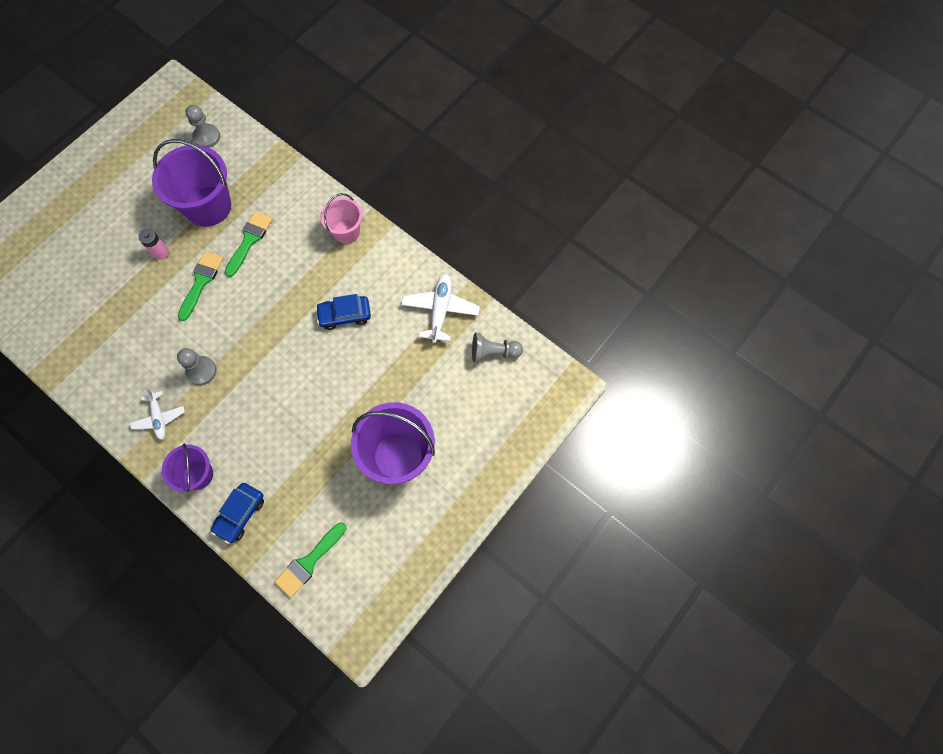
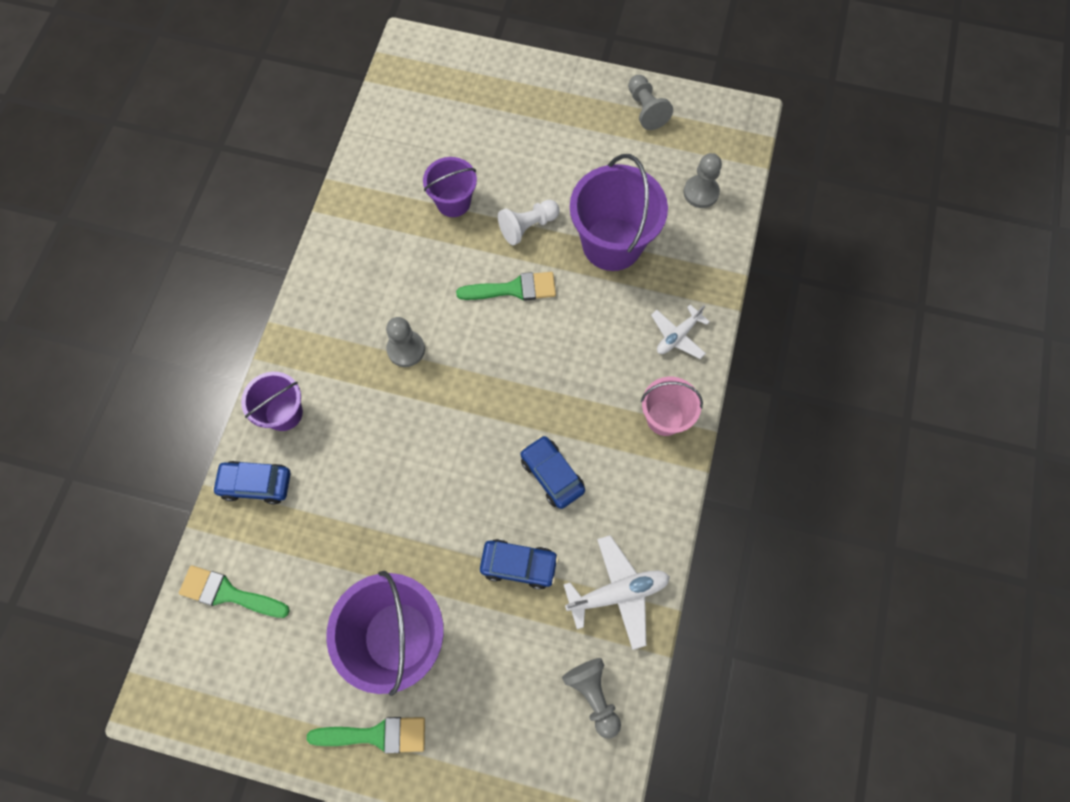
camera: 65 degrees right, 0 degrees up
(108, 292) = (453, 202): none -> purple bucket
(122, 139) = (646, 109): none -> grey pawn
(159, 418) = (332, 336): white plane -> white plane (677, 336)
(160, 252) = (528, 226): pink battery -> white pawn
(249, 240) = (593, 312): green brush -> green brush (376, 735)
(392, 361) = (519, 565): none -> blue car

